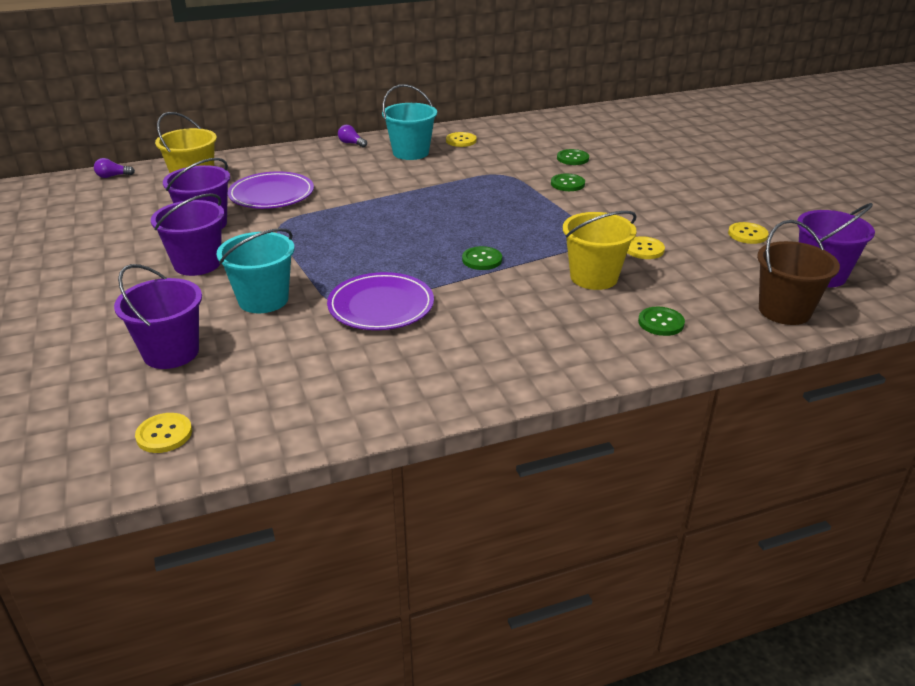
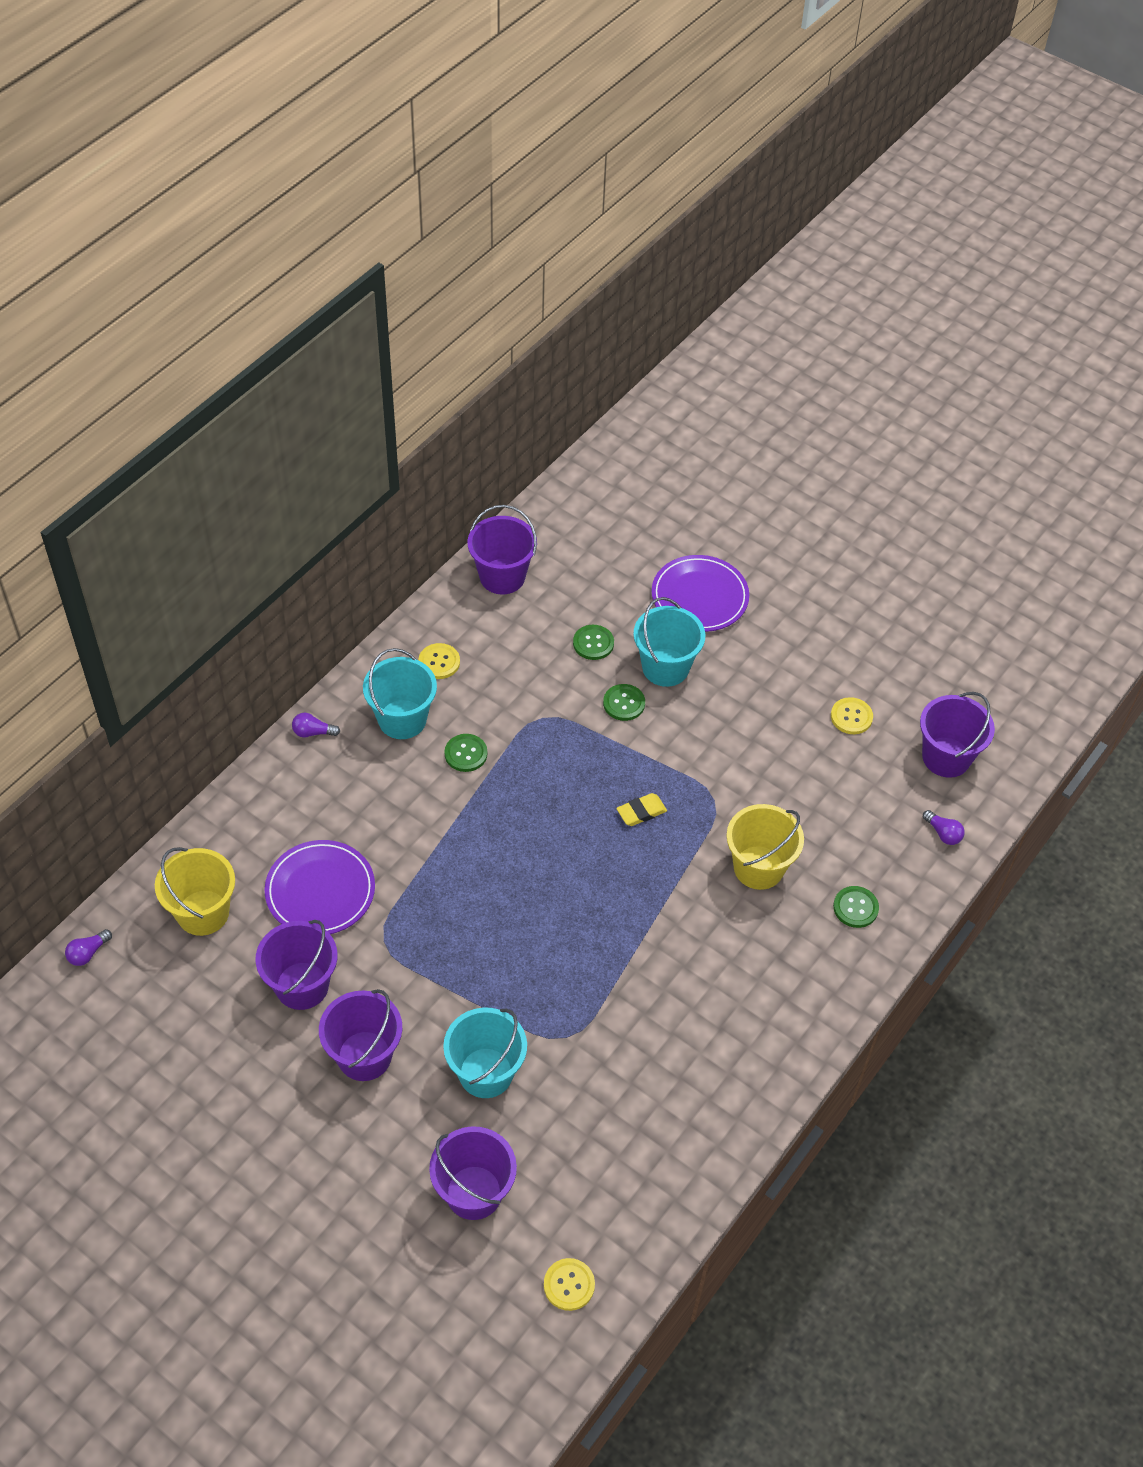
camera: 35 degrees left, 20 degrees up
(381, 306) = (602, 1019): purple plate -> purple plate (699, 597)
(482, 260) = (638, 894): green button -> green button (466, 754)
(528, 227) = (641, 812): none -> yellow eraser
(540, 124) = (502, 576): none -> purple bucket
(615, 179) = (665, 667): none -> turquoise bucket
(644, 249) = (774, 794): yellow button -> none
(784, 311) = (943, 833): brown bucket -> purple light bulb

